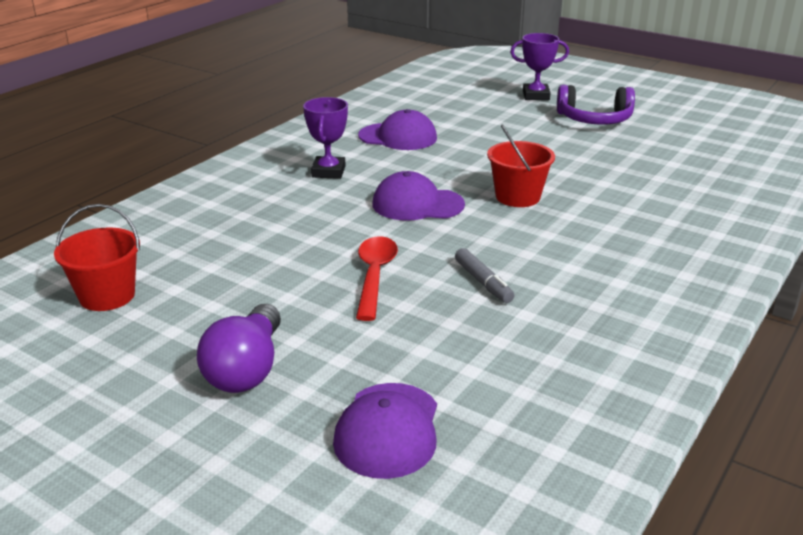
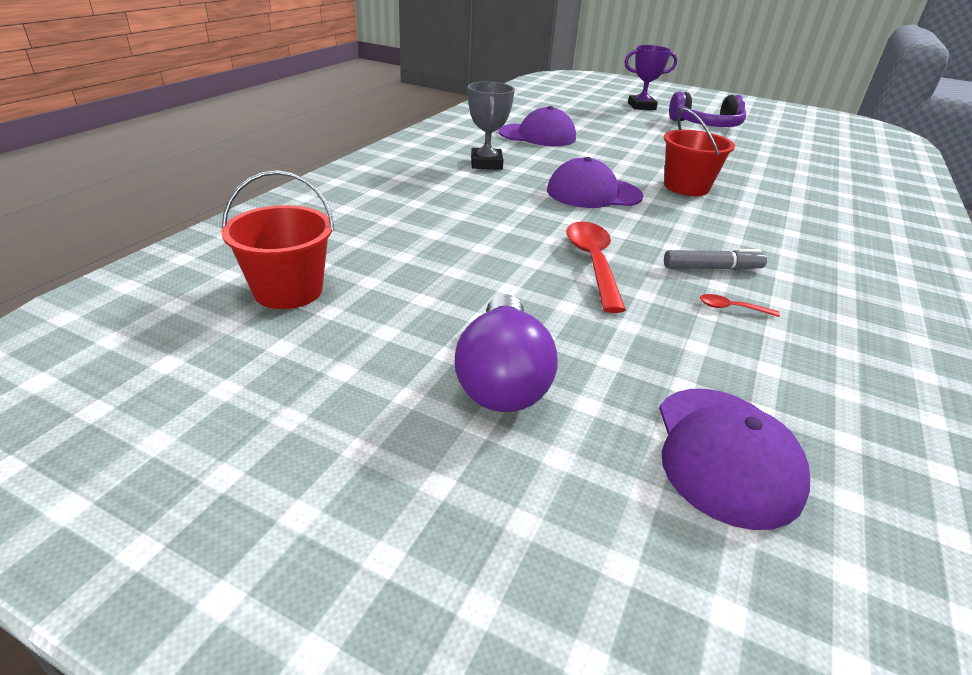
camera: 10 degrees left, 5 degrees up
(328, 172) = (486, 163): purple trophy -> grey trophy
(475, 319) = (731, 308): none -> red spoon
(483, 282) = (712, 268): grey marker -> grey marker turned 60 degrees counterclockwise

